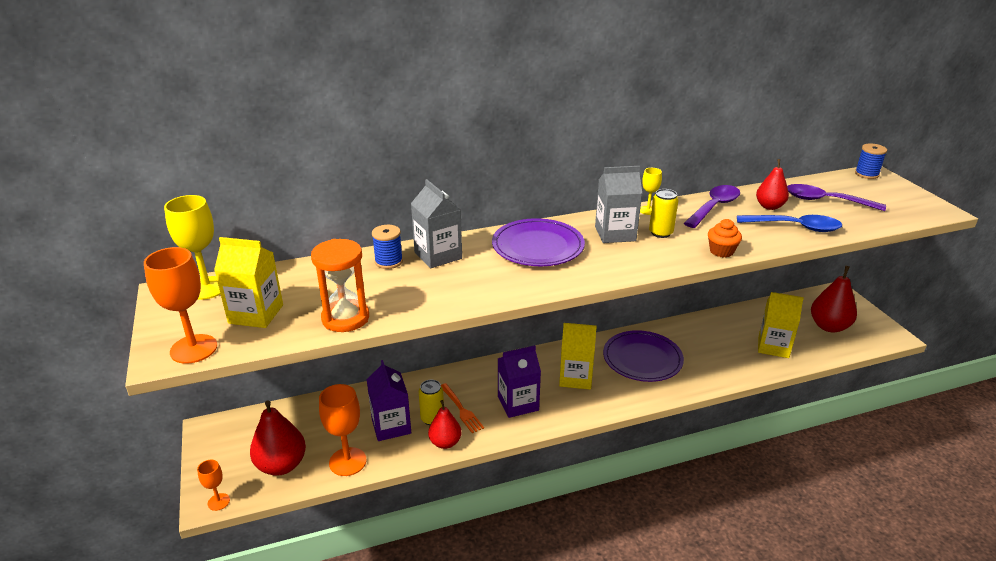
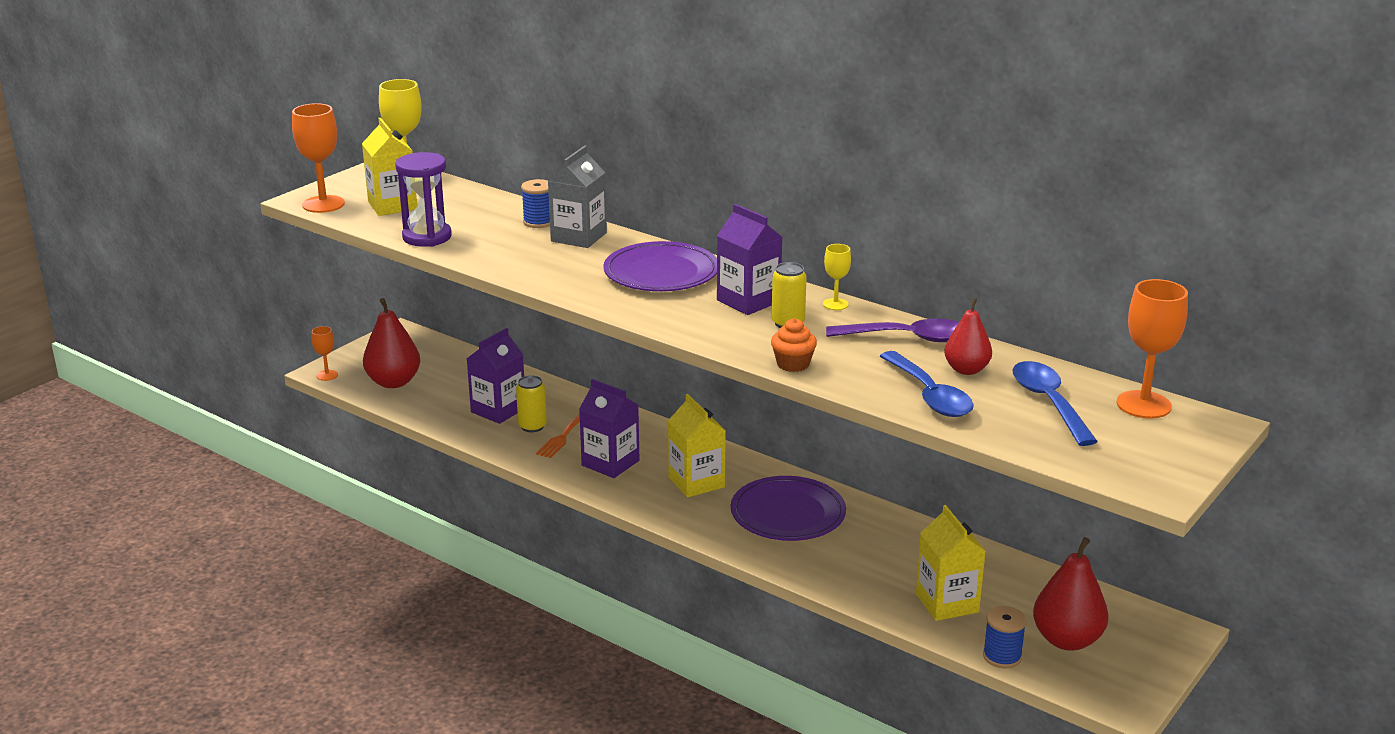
camera: 55 degrees right, 5 degrees down
(345, 318) = (427, 237): orange hourglass -> purple hourglass
(347, 461) = (430, 409): orange goblet -> orange goblet (1143, 405)
(445, 442) = (506, 445): red pear -> none
(615, 234) = (748, 301): grey carton -> purple carton
(825, 201) = (1048, 403): purple spoon -> blue spoon
(866, 174) = (1204, 418): blue spool -> blue spool (1002, 656)

